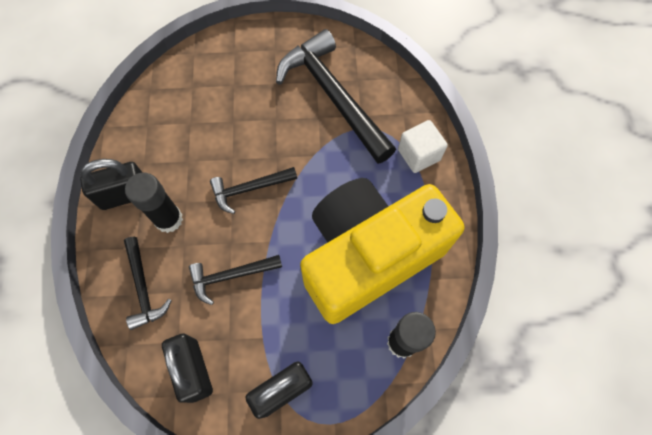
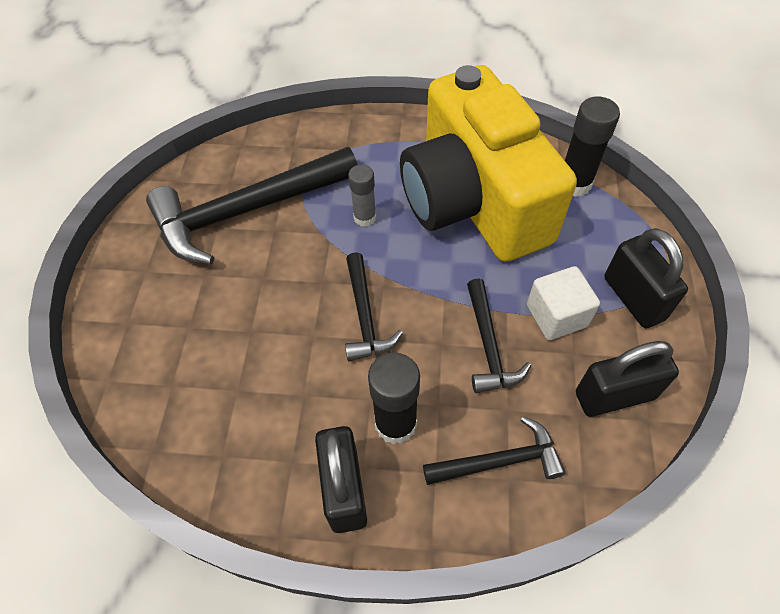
camera: 80 degrees left, 10 degrees down
(338, 176) = (365, 217): none -> grey glue stick
(418, 155) = (352, 140): white cube -> white cube (556, 315)

